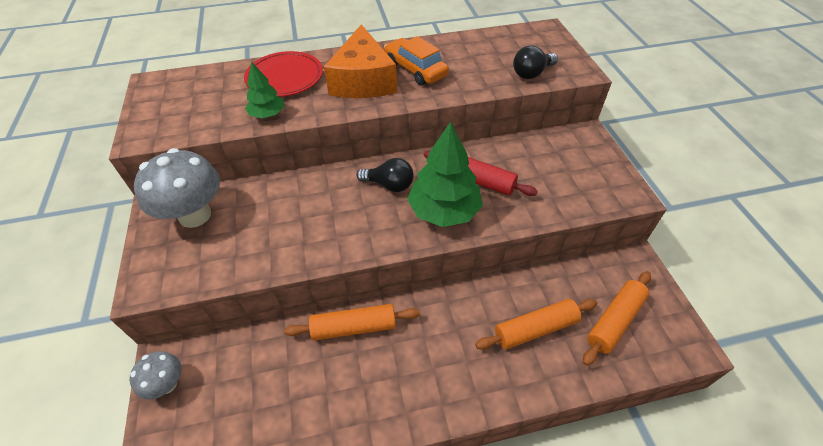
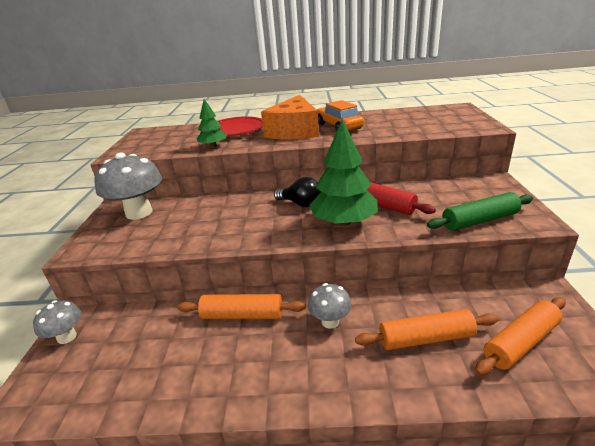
camera: 15 degrees right, 20 degrees down
(444, 322) = (330, 321): none -> grey mushroom
(531, 73) = (439, 128): black light bulb -> none
(578, 197) = (480, 220): none -> green rolling pin

